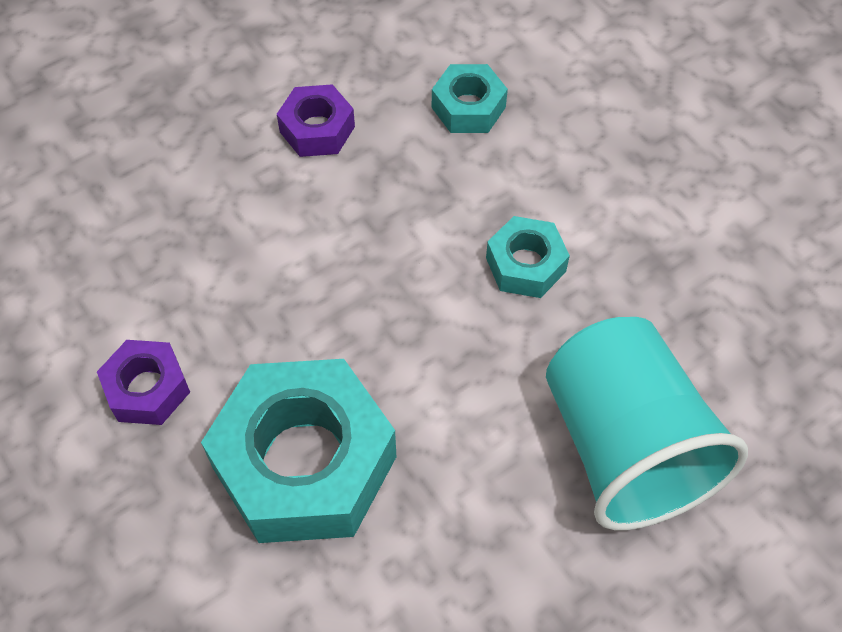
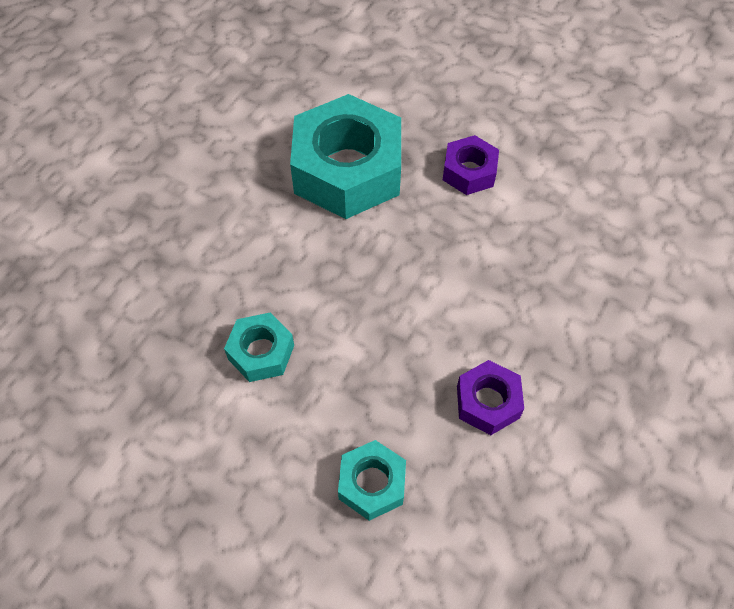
camera: 155 degrees right, 0 degrees up
(624, 447) = (148, 253): turquoise cup -> none

